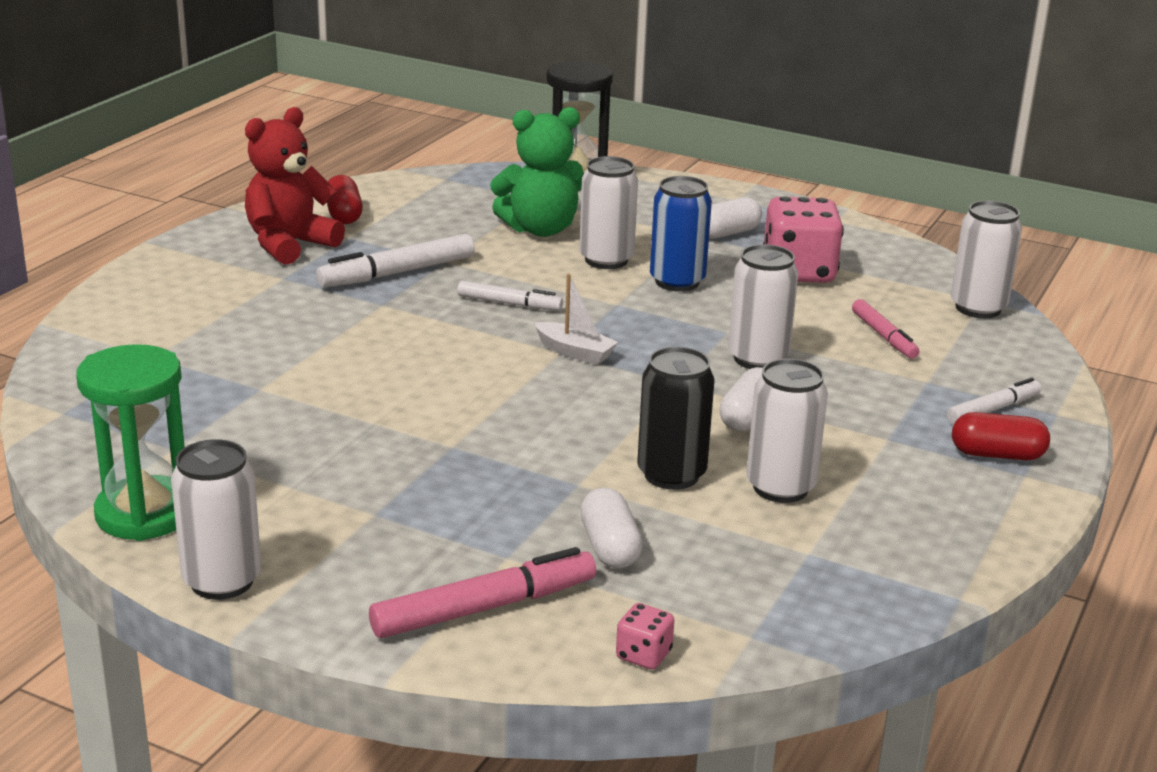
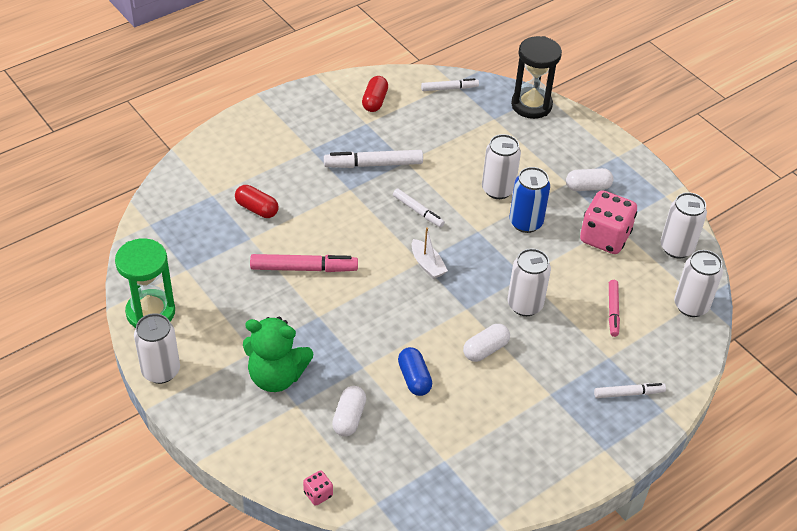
camera: 25 degrees right, 20 degrees up
(289, 245) = (330, 120): red teddy bear -> none
(445, 184) = (449, 88): none -> white marker
(484, 608) = (265, 434): pink marker -> pink marker (304, 268)
(540, 229) = (478, 149): green teddy bear -> green teddy bear (276, 376)
(671, 474) = (414, 378): black can -> blue capsule
(780, 487) = (464, 409): white can -> white can (676, 248)
(997, 455) = (601, 429): red capsule -> red capsule (257, 209)

